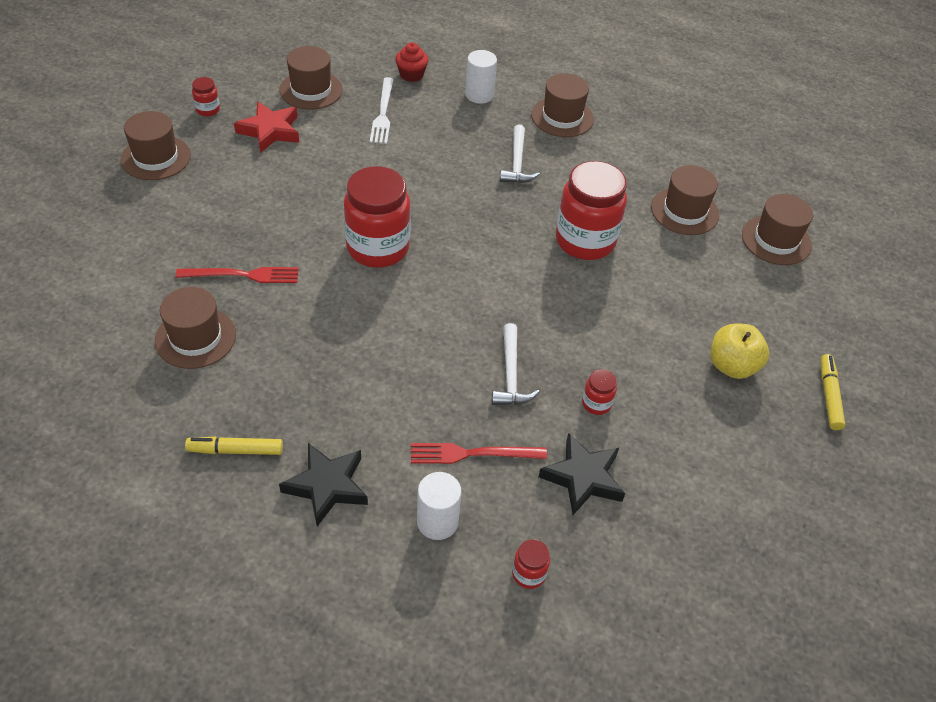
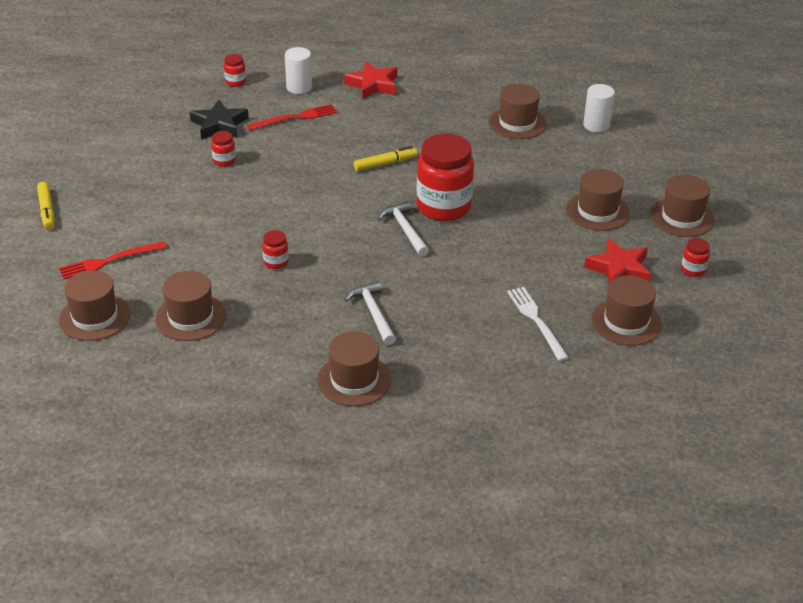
camera: 160 degrees right, 10 degrees down
(228, 190) = (597, 211): none -> brown hat
(235, 450) = (438, 85): yellow marker -> yellow marker (385, 164)
(243, 275) = (524, 162): red fork -> red fork (109, 261)
(327, 486) = (373, 85): black star -> red star
(411, 75) = (545, 376): red cupcake -> none
(479, 95) = (457, 376): white cylinder -> white cylinder (596, 125)
(511, 374) = (292, 160): white hammer -> white hammer (404, 230)
(585, 241) = (276, 262): red jar -> red jar, size x0.43
(732, 366) = (126, 208): yellow apple -> none

